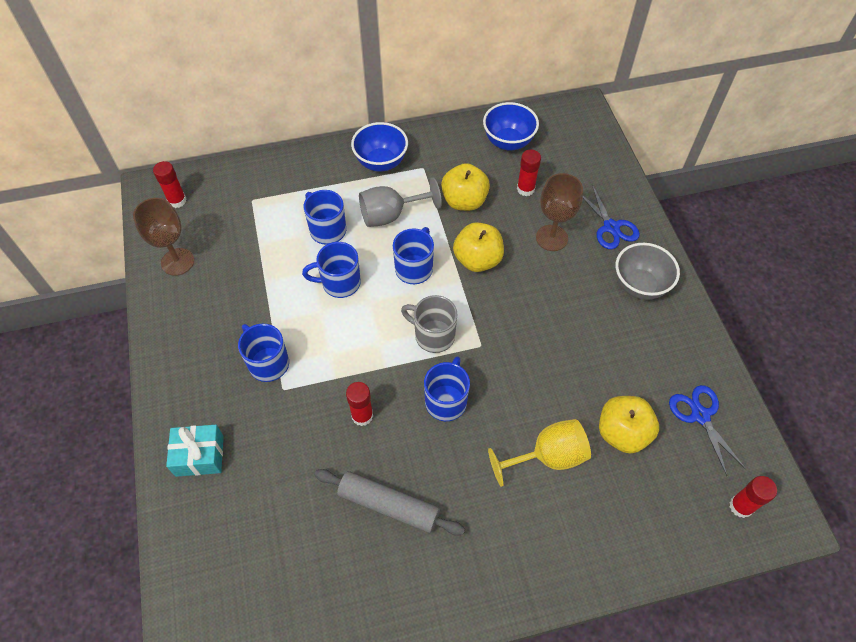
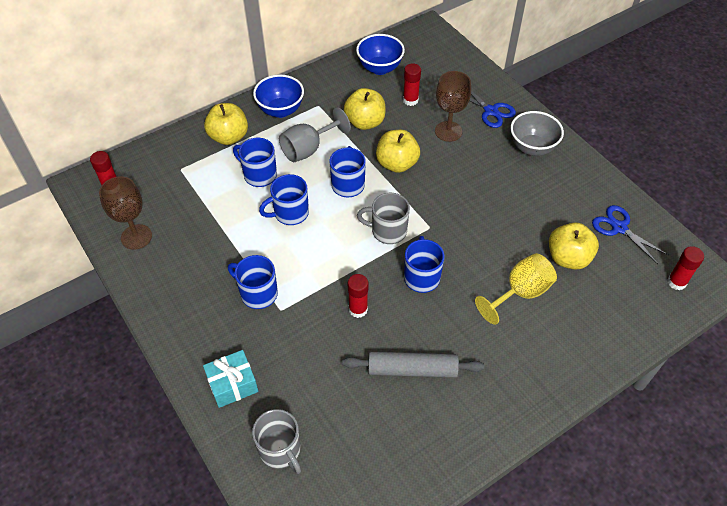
camera: 20 degrees left, 5 degrees down
(214, 546) = (280, 450): none -> grey mug
(315, 178) = (229, 137): none -> yellow apple

